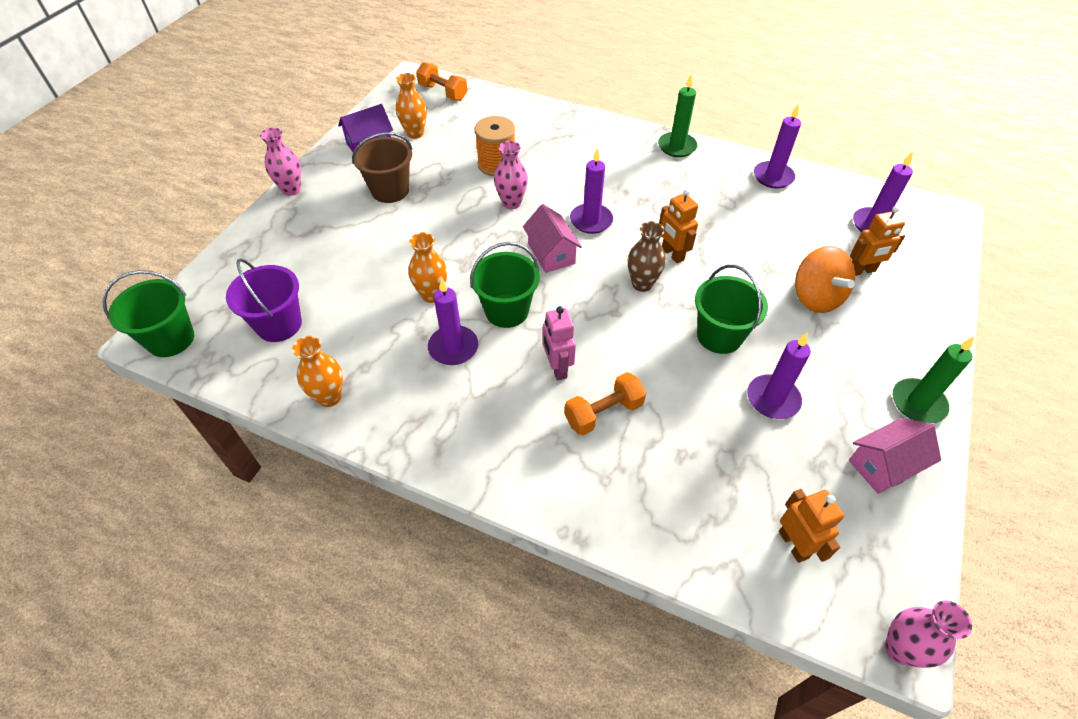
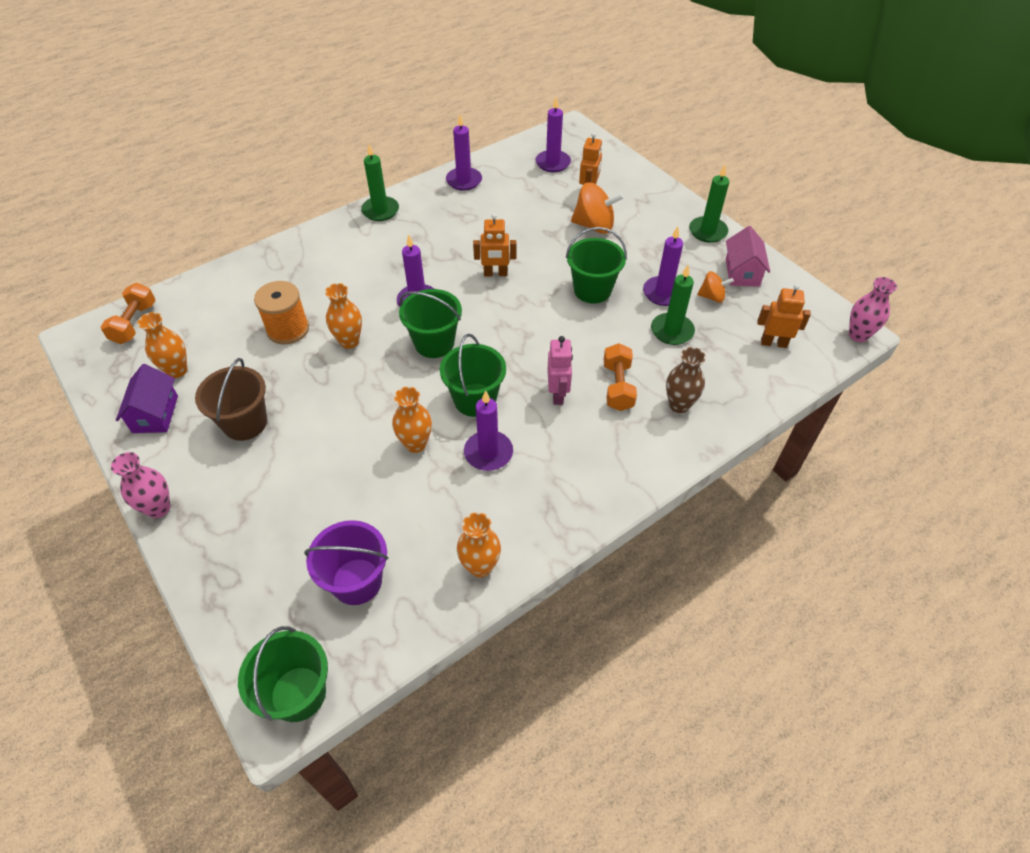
camera: 60 degrees left, 0 degrees up
(443, 92) = (134, 323): orange dumbbell -> orange dumbbell turned 60 degrees counterclockwise
(511, 203) = (349, 341): pink vase -> orange vase
(551, 254) = (434, 343): pink house -> green bucket
(557, 368) = (558, 394): pink robot -> pink robot turned 105 degrees counterclockwise
(642, 284) = (512, 305): brown vase -> brown vase (679, 405)
(722, 430) = (672, 331): none -> green candle
(811, 449) = (712, 297): none -> orange spinning top

